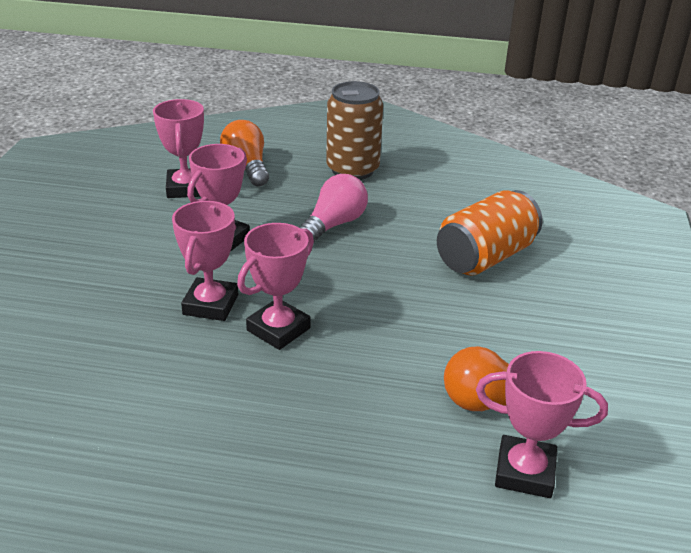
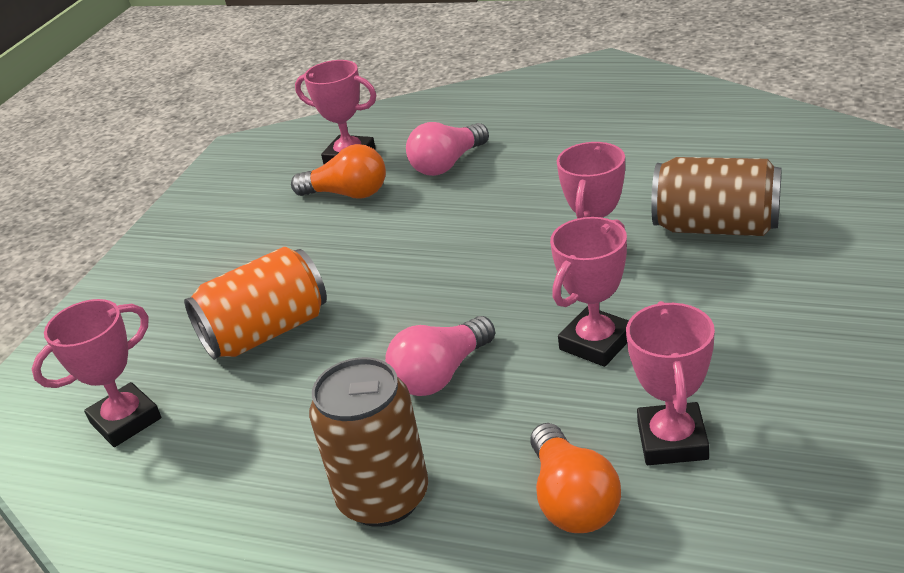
camera: 165 degrees left, 0 degrees up
(93, 330) = (716, 227): none -> brown can
(278, 329) = (524, 238): pink trophy -> pink trophy (126, 421)
(381, 445) = (448, 164): none -> pink light bulb

